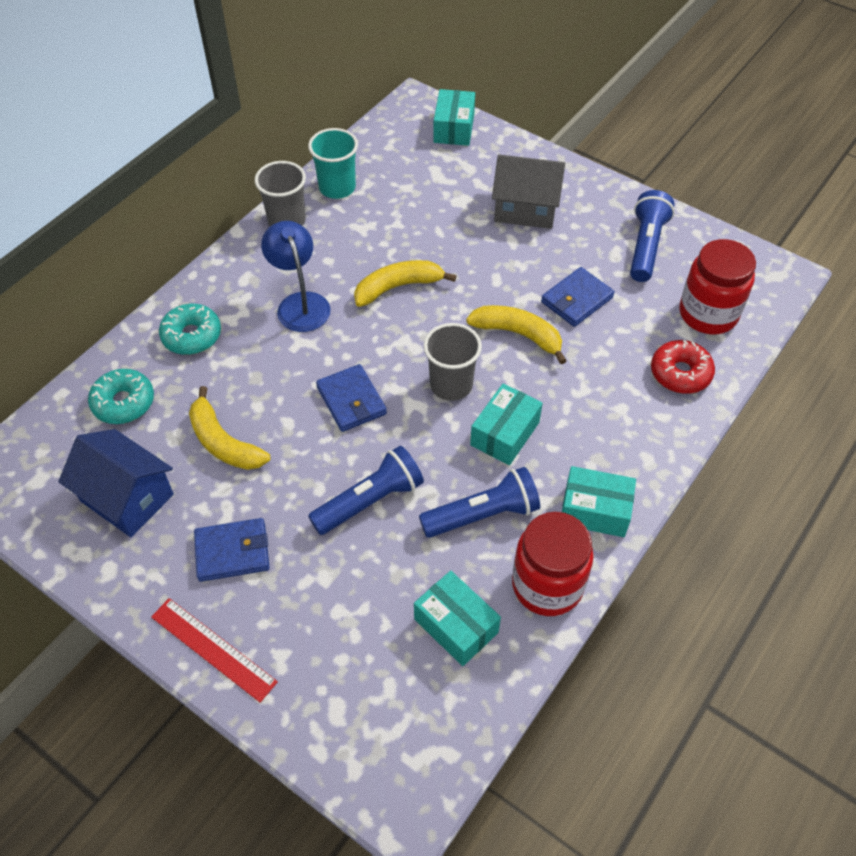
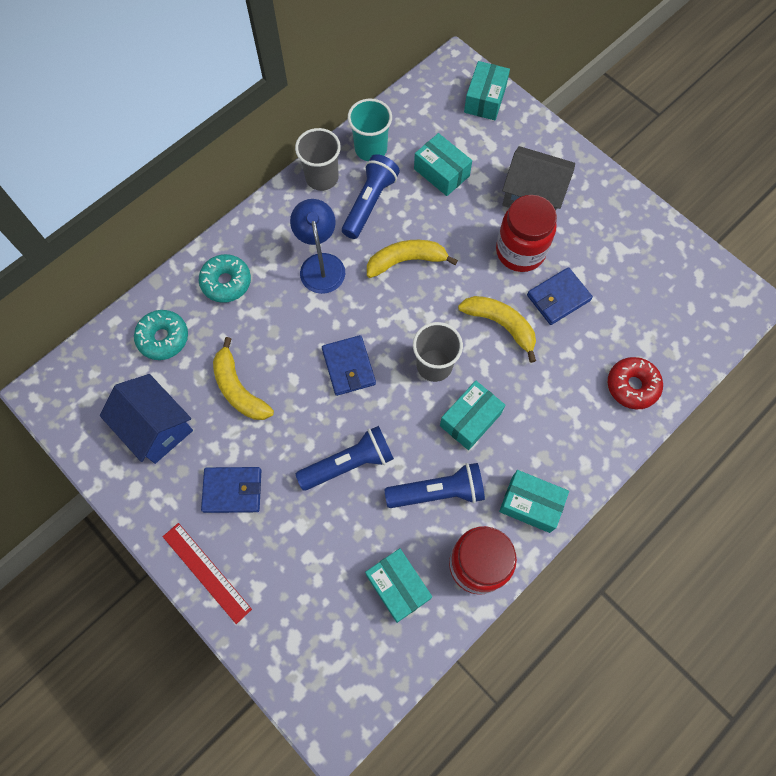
camera: 10 degrees right, 15 degrees up
(420, 199) = (441, 172): none -> turquoise box
(646, 246) = (631, 252): blue flashlight -> blue flashlight (369, 203)
(708, 314) = (670, 330): red jar -> red jar (520, 251)

